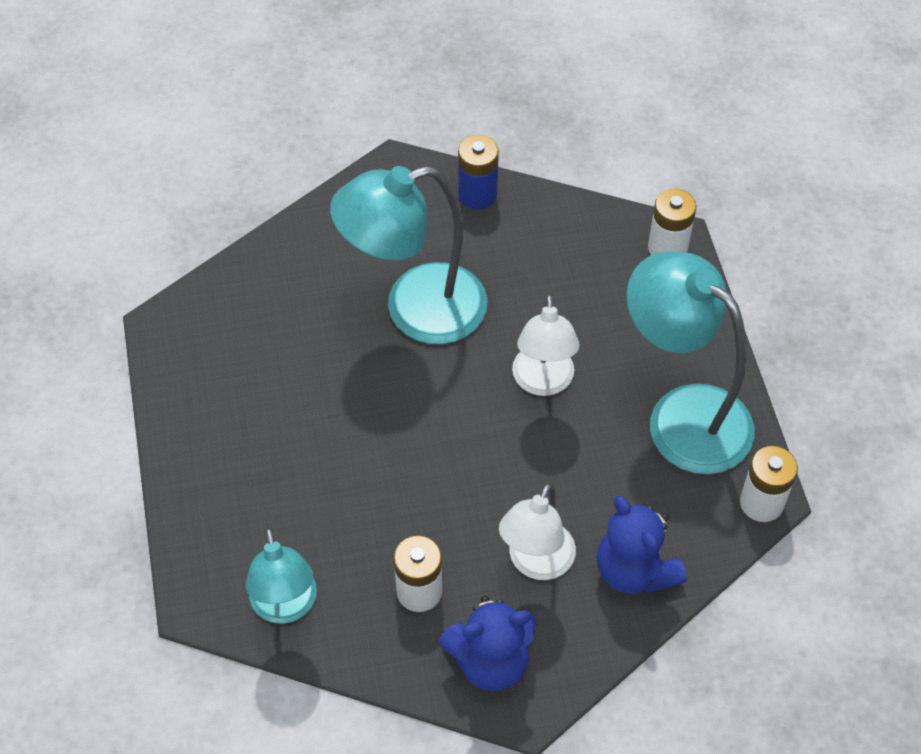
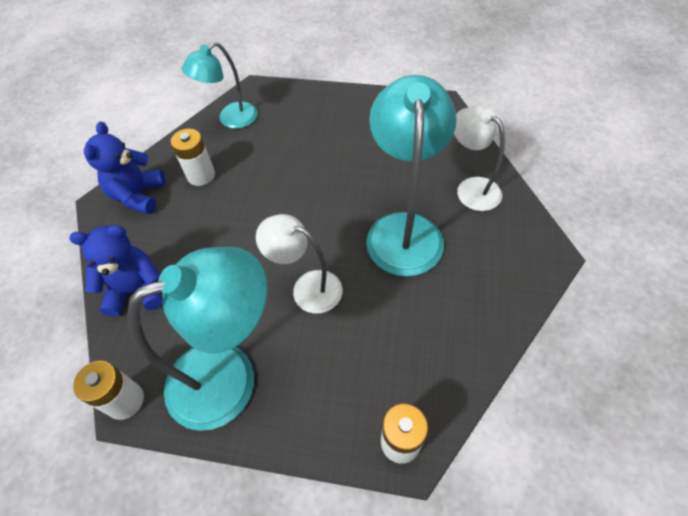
camera: 115 degrees right, 0 degrees up
(286, 607) = (231, 119): turquoise lamp -> turquoise lamp turned 45 degrees counterclockwise
(477, 194) = (507, 304): blue battery -> none
(536, 563) = (179, 237): white lamp -> white lamp (471, 188)

